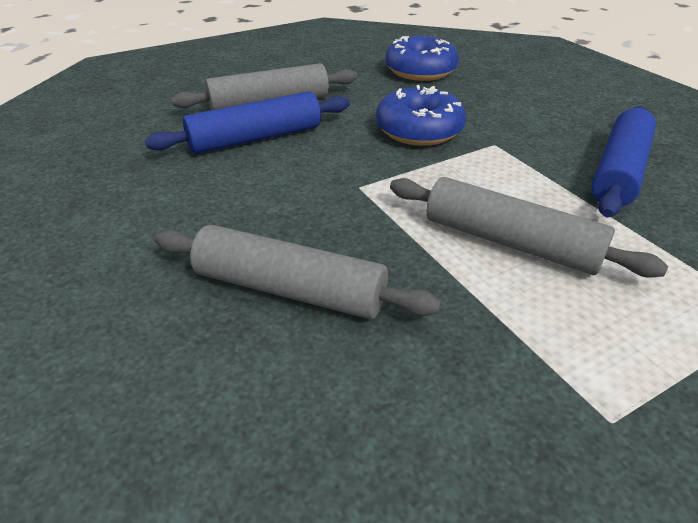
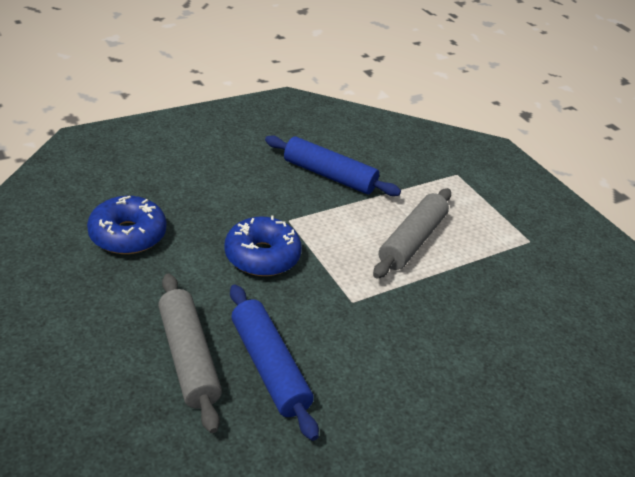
camera: 95 degrees left, 0 degrees up
(290, 289) = (473, 343): grey rolling pin -> none

